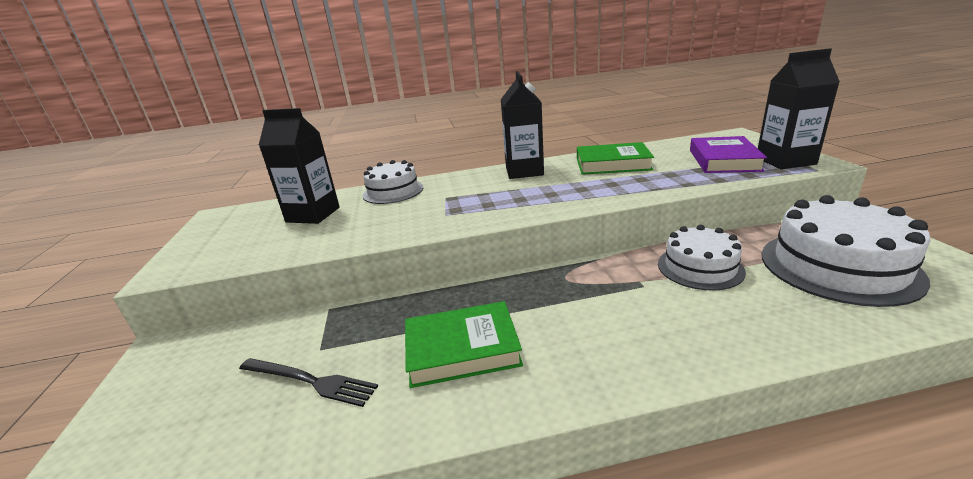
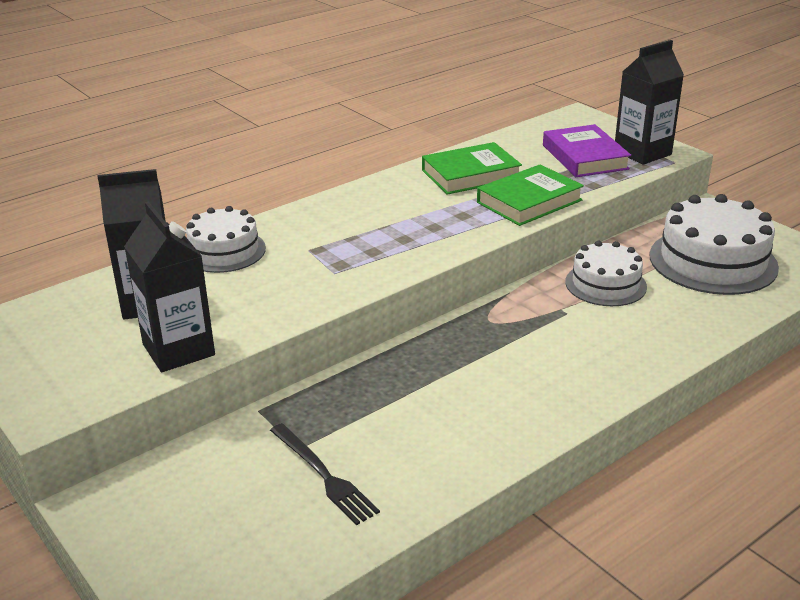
camera: 30 degrees left, 5 degrees up
(310, 381) = (324, 475): black fork -> black fork turned 60 degrees clockwise
(462, 349) = (446, 409): green book -> green book (529, 201)
(524, 171) = (373, 198): black carton -> black carton (178, 350)

